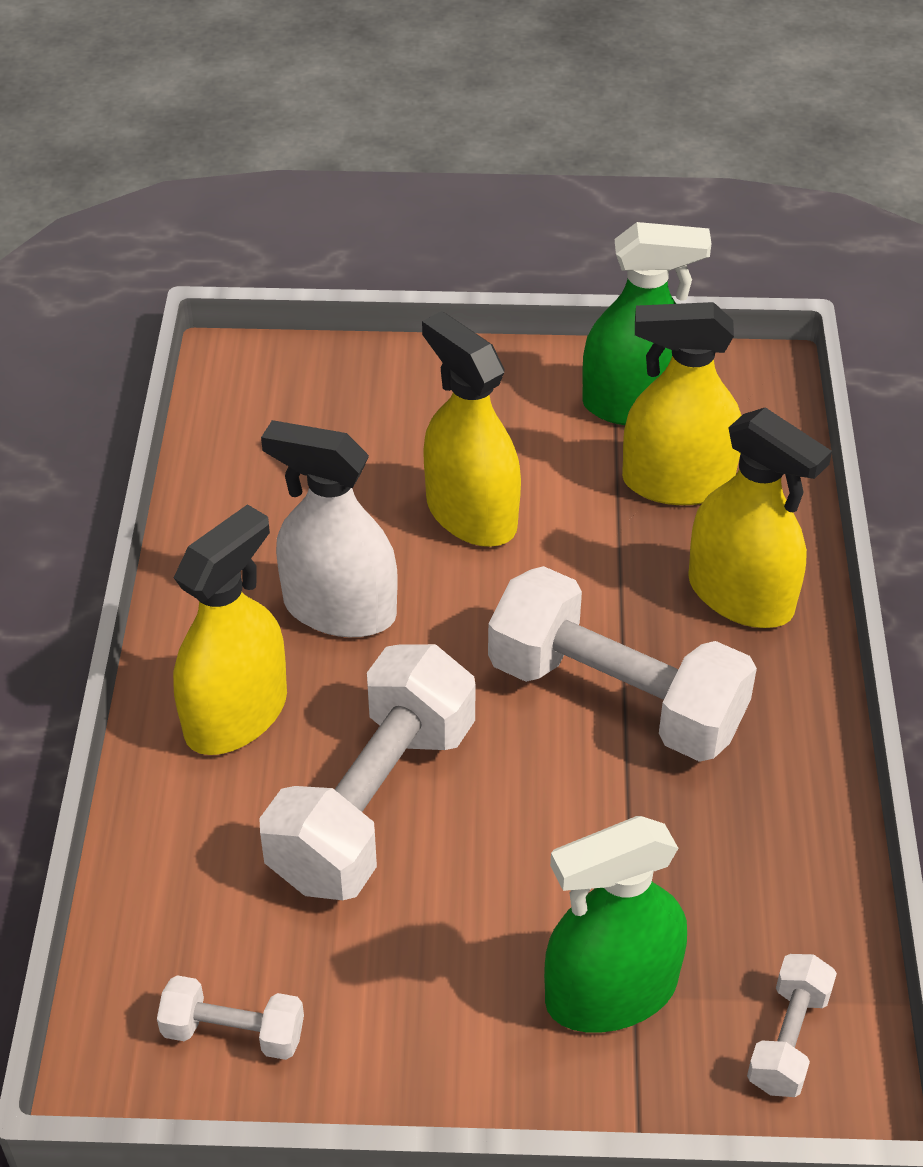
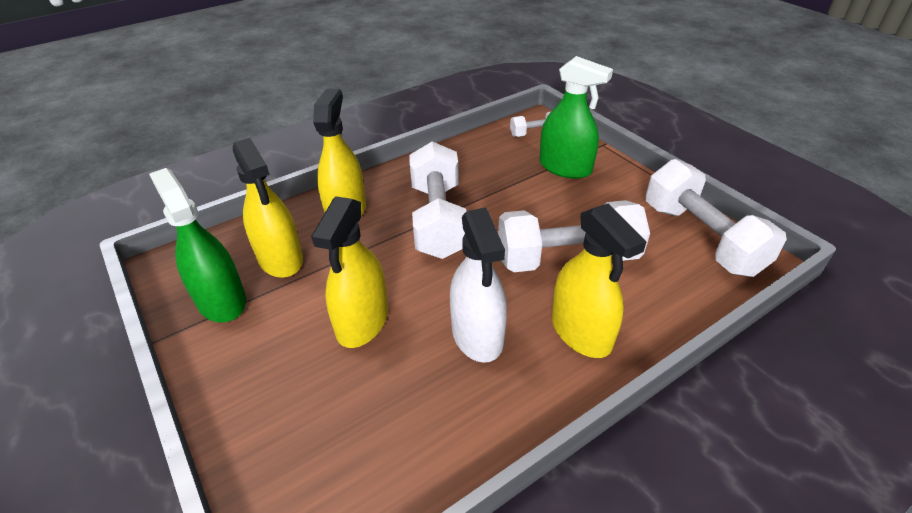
camera: 125 degrees left, 5 degrees down
(233, 1032) = (701, 238): white dumbbell -> white dumbbell, size x2.11
(236, 715) = (581, 332): yellow spray bottle -> yellow spray bottle turned 120 degrees counterclockwise

